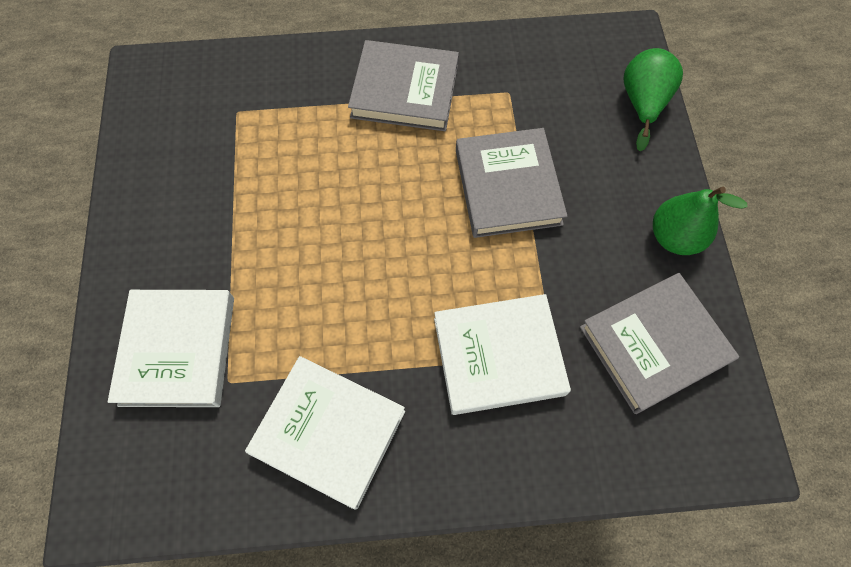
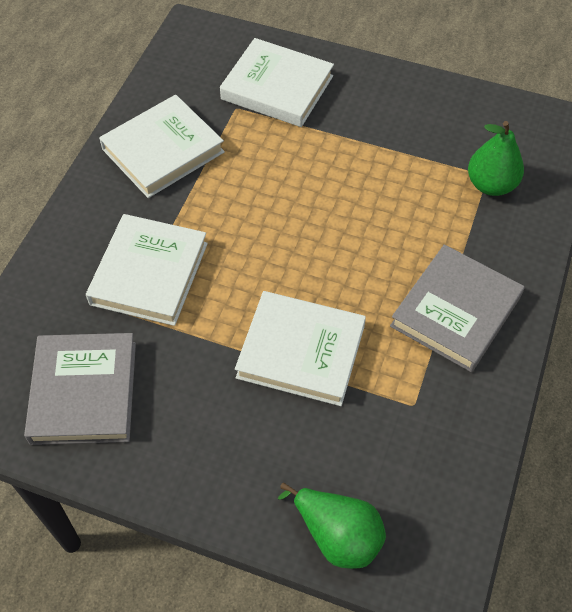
camera: 115 degrees right, 10 degrees down
(508, 186) = (301, 352): grey book -> white book
(674, 237) = (168, 471): green pear -> green pear (491, 185)

